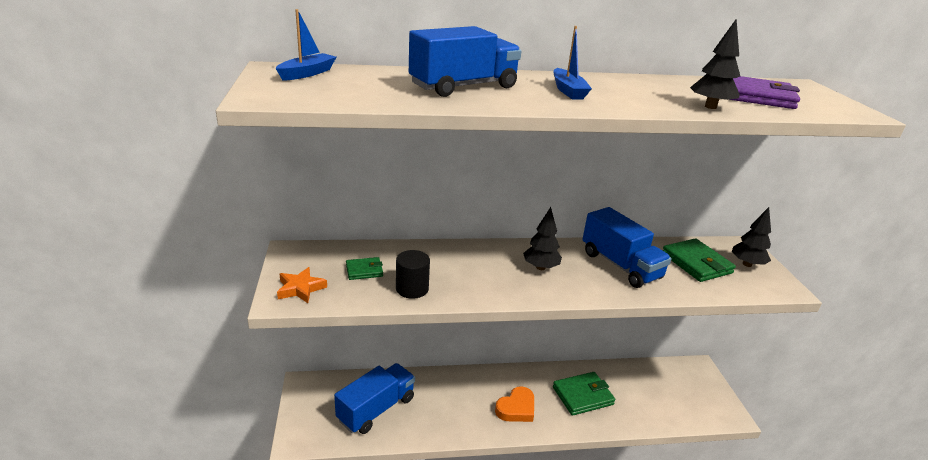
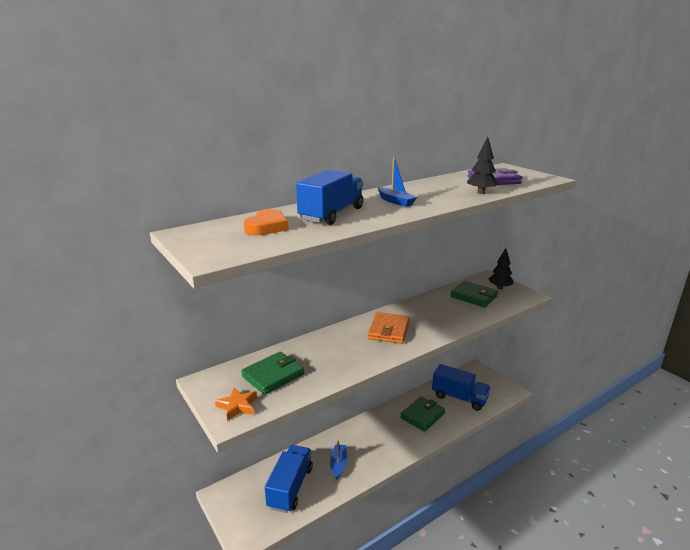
camera: 25 degrees left, 5 degrees down
(307, 73) = (213, 231): blue boat -> blue boat (338, 464)
(364, 270) = (273, 375): green wallet -> green wallet, size x1.77
(412, 289) = (319, 375): black cylinder -> none
(516, 408) = (387, 442): orange heart -> orange heart (267, 227)
(540, 267) = (388, 330): black tree -> orange wallet
(620, 265) = (434, 312): blue truck -> blue truck (459, 398)

